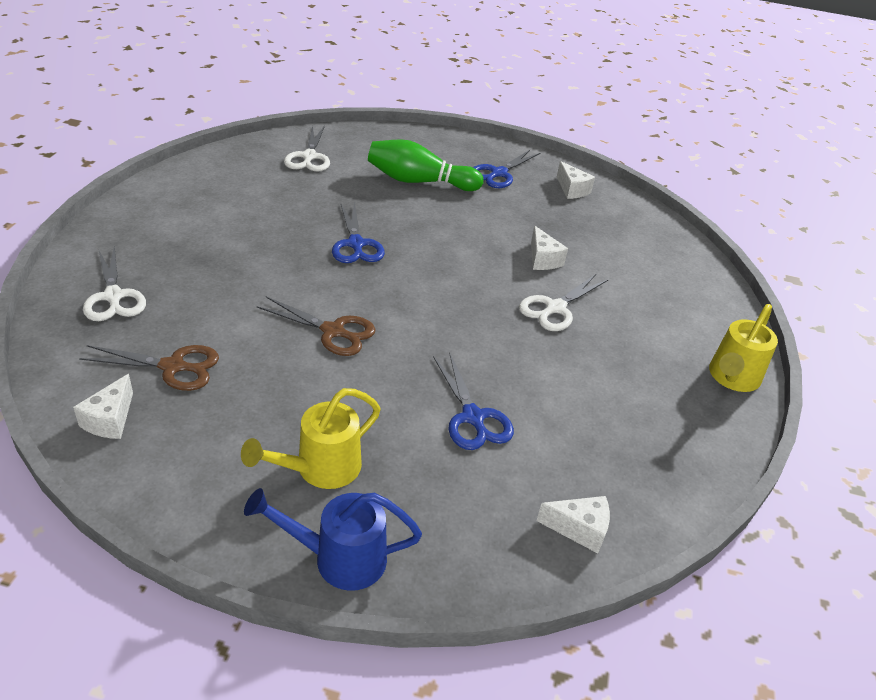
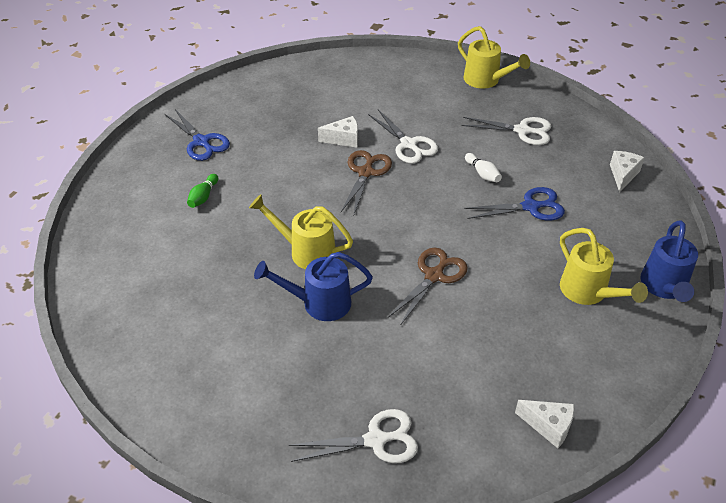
camera: 75 degrees left, 5 degrees up
(173, 367) = (480, 385): brown scissors -> brown scissors (365, 173)
(285, 255) = (319, 303): none -> blue watering can
(309, 157) = (130, 277): white scissors -> white scissors (522, 130)
(356, 244) = (306, 251): blue scissors -> yellow watering can
(419, 181) = (203, 197): green bowling pin -> green bowling pin, size x0.45
(524, 372) = (482, 174): none -> white bowling pin
(572, 190) = (240, 103): white cheese -> none

